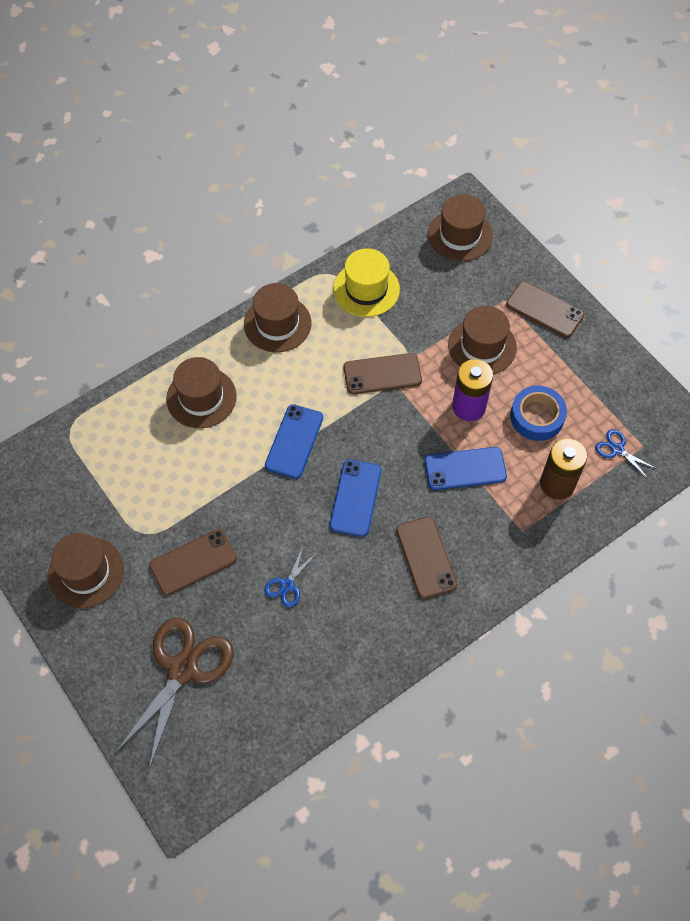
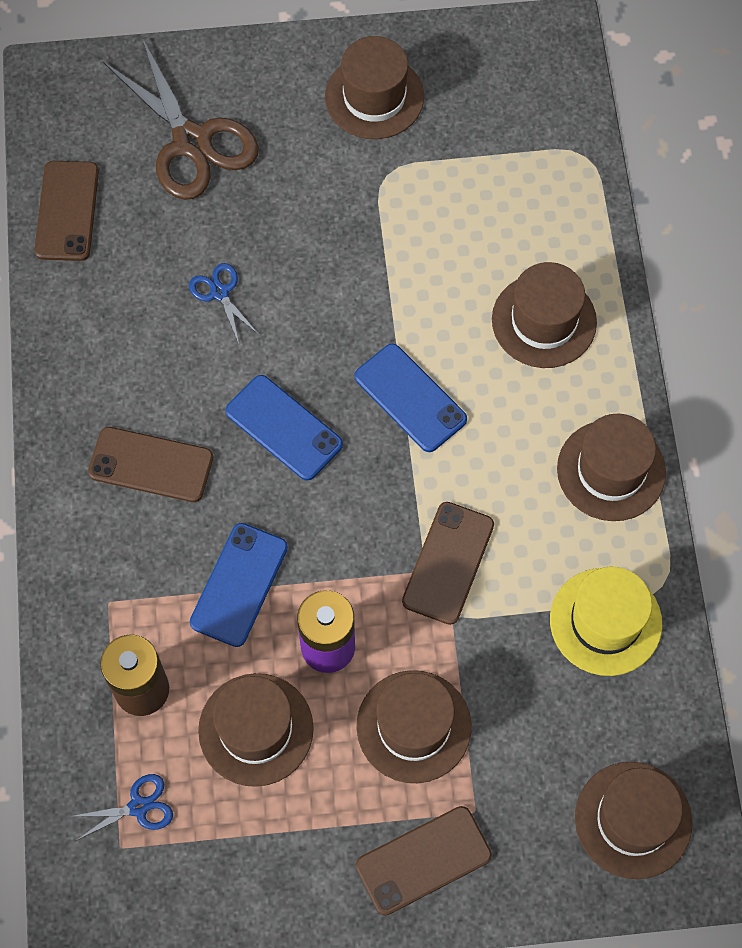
camera: 120 degrees right, 5 degrees up
(193, 562) = (315, 209): brown phone -> brown phone (67, 211)
(537, 417) = (256, 729): blue tape -> brown hat

